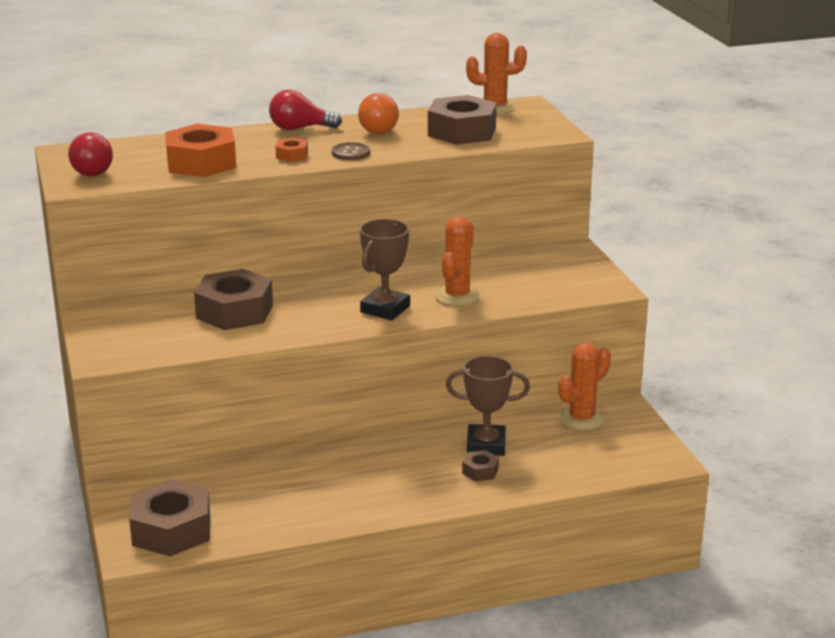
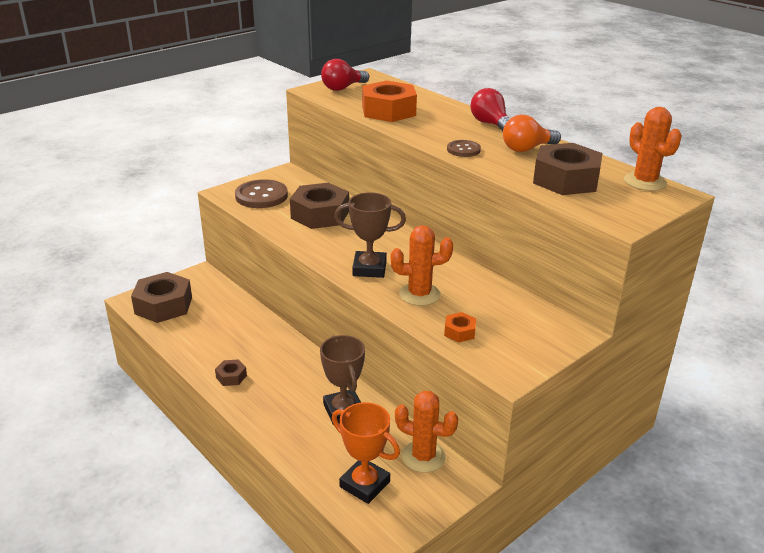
camera: 65 degrees right, 5 degrees up
(142, 337) = (261, 196): none -> brown button
(292, 155) = (434, 133): orange nut -> orange nut (459, 332)
(480, 471) = (302, 418): brown nut -> brown nut (231, 376)
(599, 457) = (364, 484): none -> orange trophy

